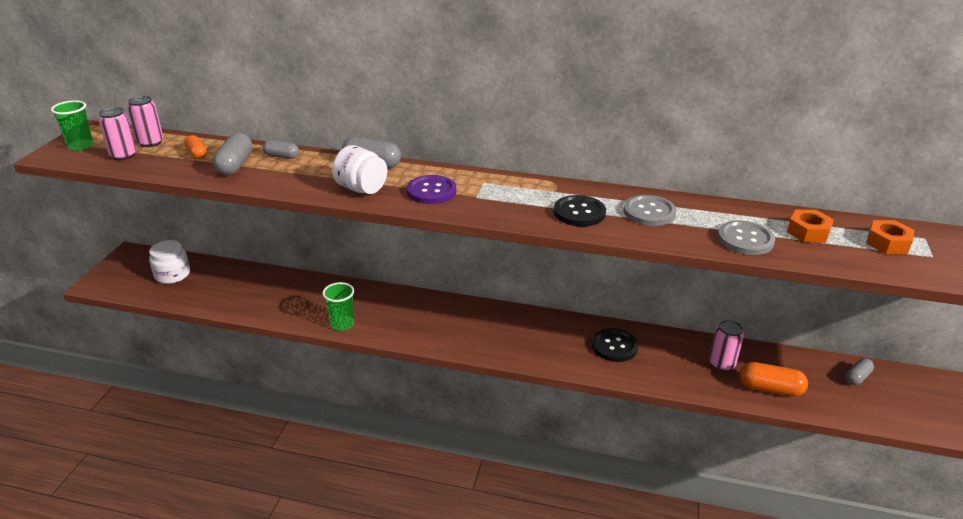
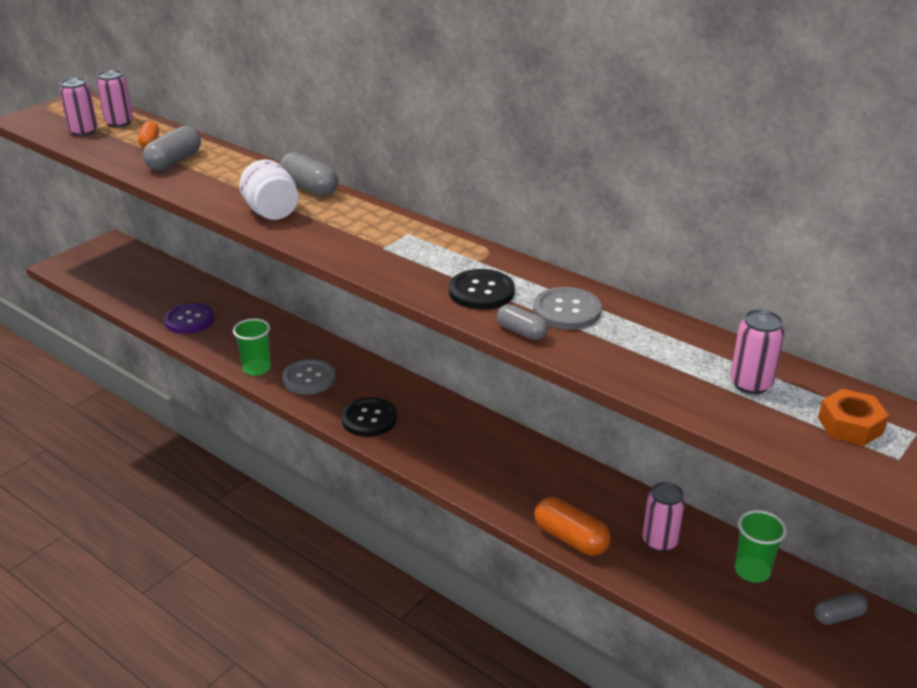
camera: 25 degrees right, 0 degrees up
(81, 146) = (56, 115): green cup -> green cup (752, 571)
(172, 275) = (133, 274): white jar -> none
(282, 156) = (227, 161): grey capsule -> grey capsule (521, 332)
(431, 191) = (341, 231): purple button -> purple button (189, 320)
(614, 346) = (539, 480): black button -> black button (369, 419)
(745, 239) = (653, 371): grey button -> grey button (309, 378)
(770, 388) = (699, 590): orange capsule -> orange capsule (571, 538)
(808, 232) = (750, 384): orange nut -> pink can

